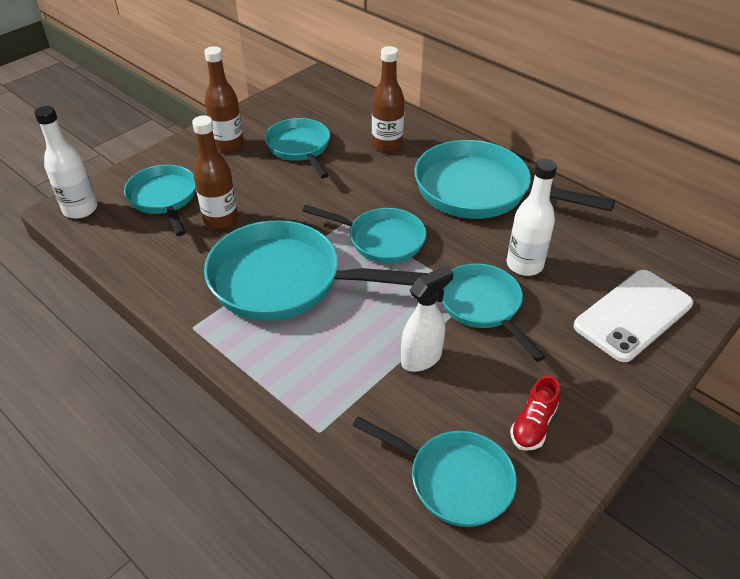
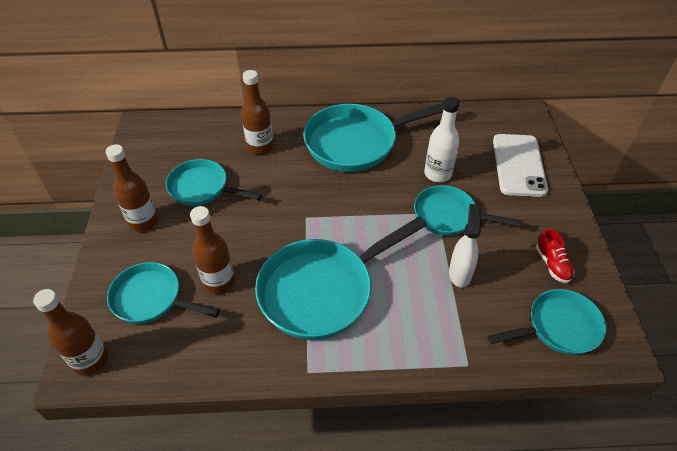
camera: 45 degrees left, 5 degrees up
(80, 209) = (90, 360): white bottle -> brown bottle
(381, 240) = (343, 216): turquoise pan -> none

